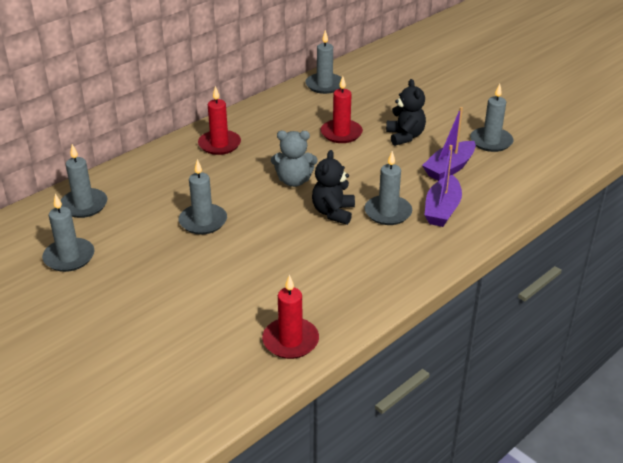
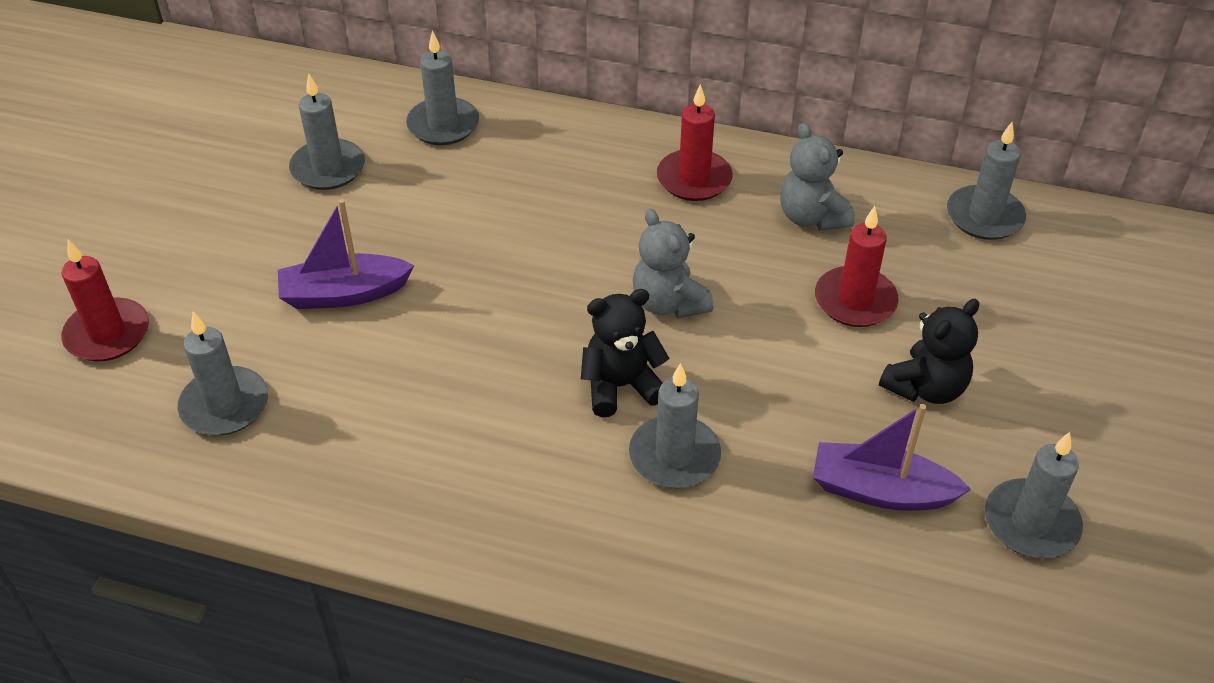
camera: 60 degrees right, 10 degrees up
(203, 221) = (491, 252): grey candle -> grey candle (225, 405)
(280, 124) = (811, 217): none -> grey teddy bear
(290, 341) = (282, 469): red candle -> red candle (107, 334)
(442, 209) = (741, 529): purple boat -> purple boat (344, 294)

